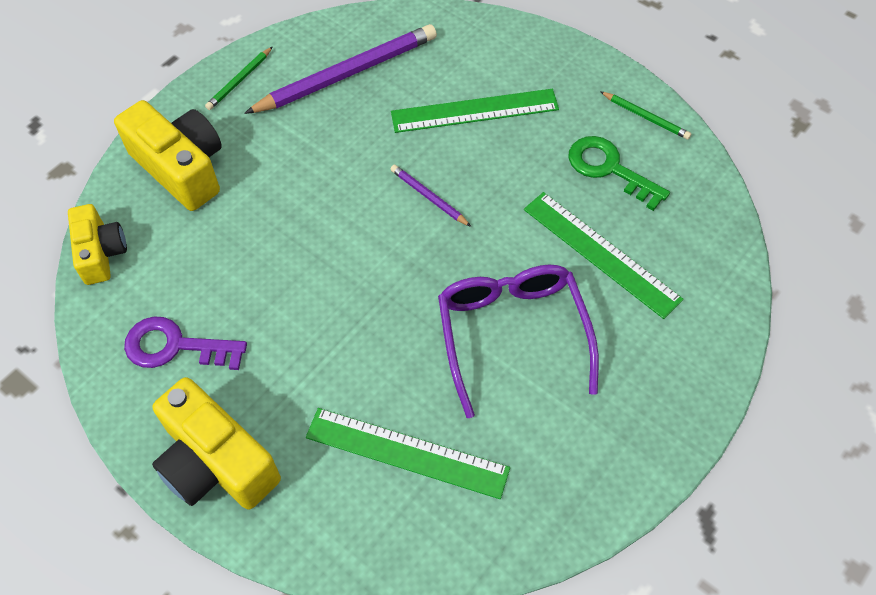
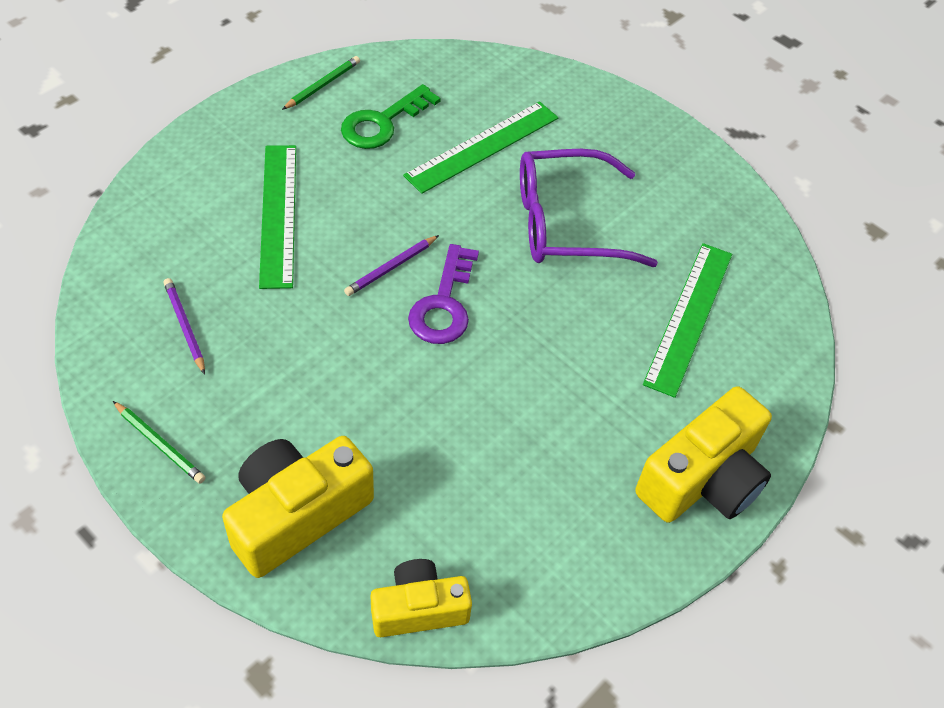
camera: 90 degrees left, 5 degrees down
(176, 346) = (562, 518): purple key -> purple key (444, 304)
(347, 74) = (185, 326): purple pencil -> purple pencil, size x0.46

